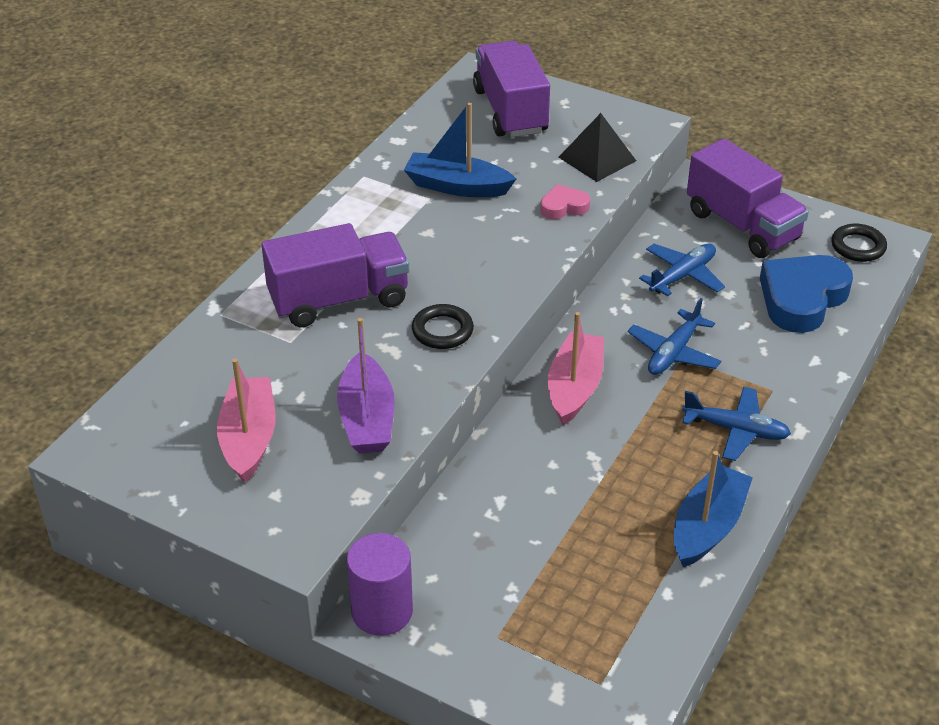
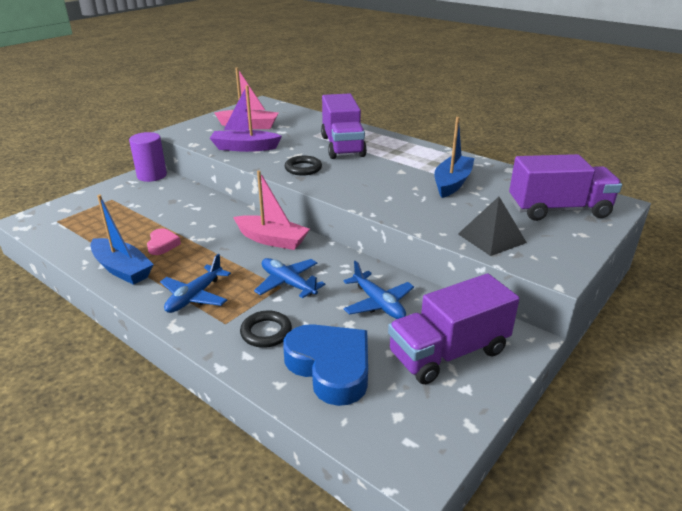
camera: 100 degrees right, 10 degrees down
(563, 207) = (424, 217): pink heart -> pink heart (162, 245)
(858, 246) = (406, 434): black ring -> black ring (266, 332)

